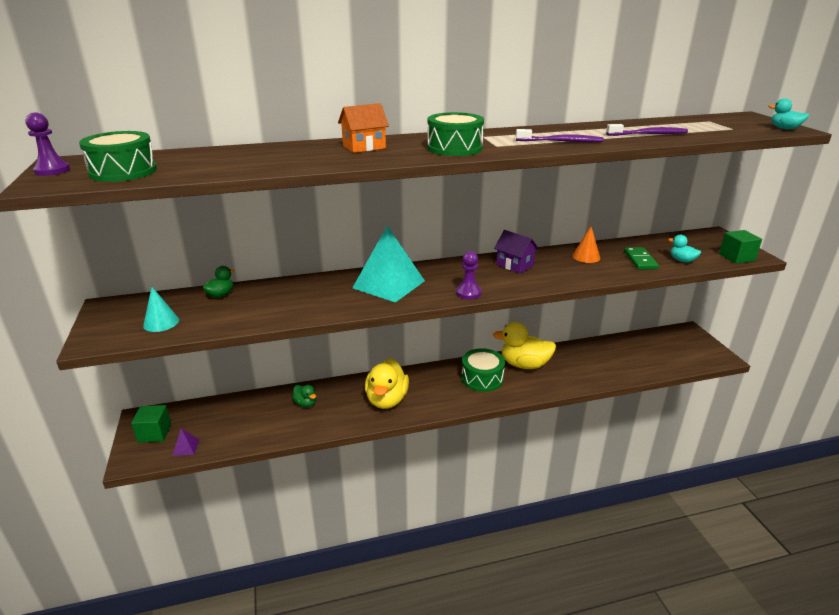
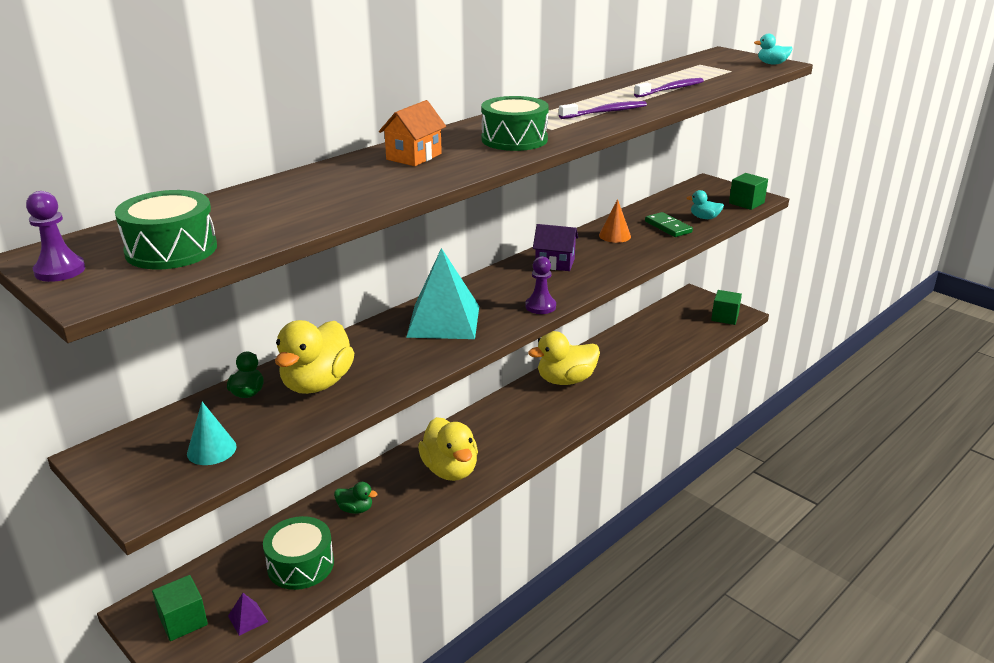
camera: 30 degrees left, 0 degrees up
(264, 301) = (317, 384): none -> yellow duck
(482, 378) = (534, 409): green drum -> green drum (300, 565)
(703, 356) = (724, 317): none -> green cube

